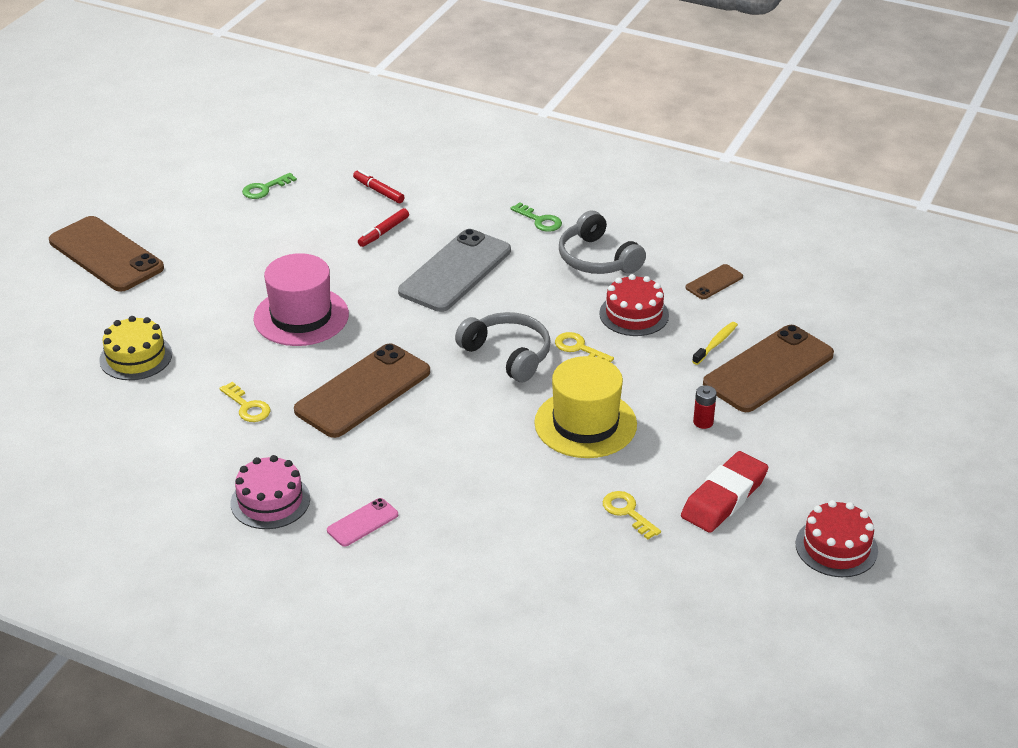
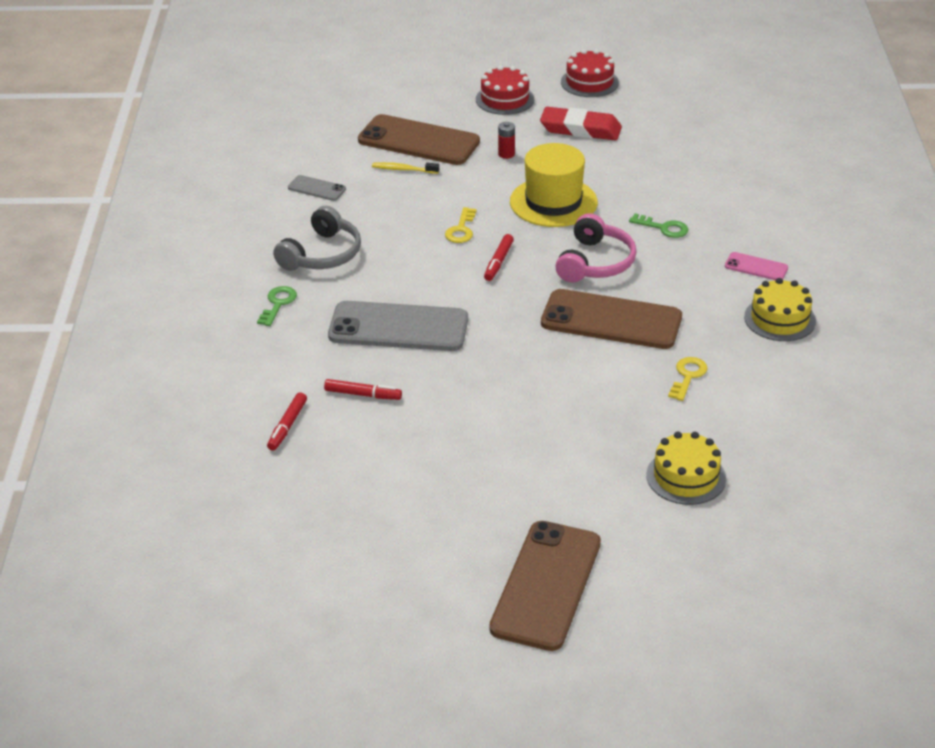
camera: 115 degrees left, 0 degrees up
(264, 189) = (334, 515): green key -> green key (663, 228)
(270, 501) = (779, 319): pink cake -> yellow cake
(301, 316) = (539, 395): pink hat -> none
(459, 414) = (595, 262): none -> pink headphones
(508, 354) = (499, 262): grey headphones -> red marker
(627, 512) = (632, 161): yellow key -> none
(634, 314) = (393, 215): red cake -> red cake (505, 99)
(714, 282) = (316, 188): brown phone -> grey phone

